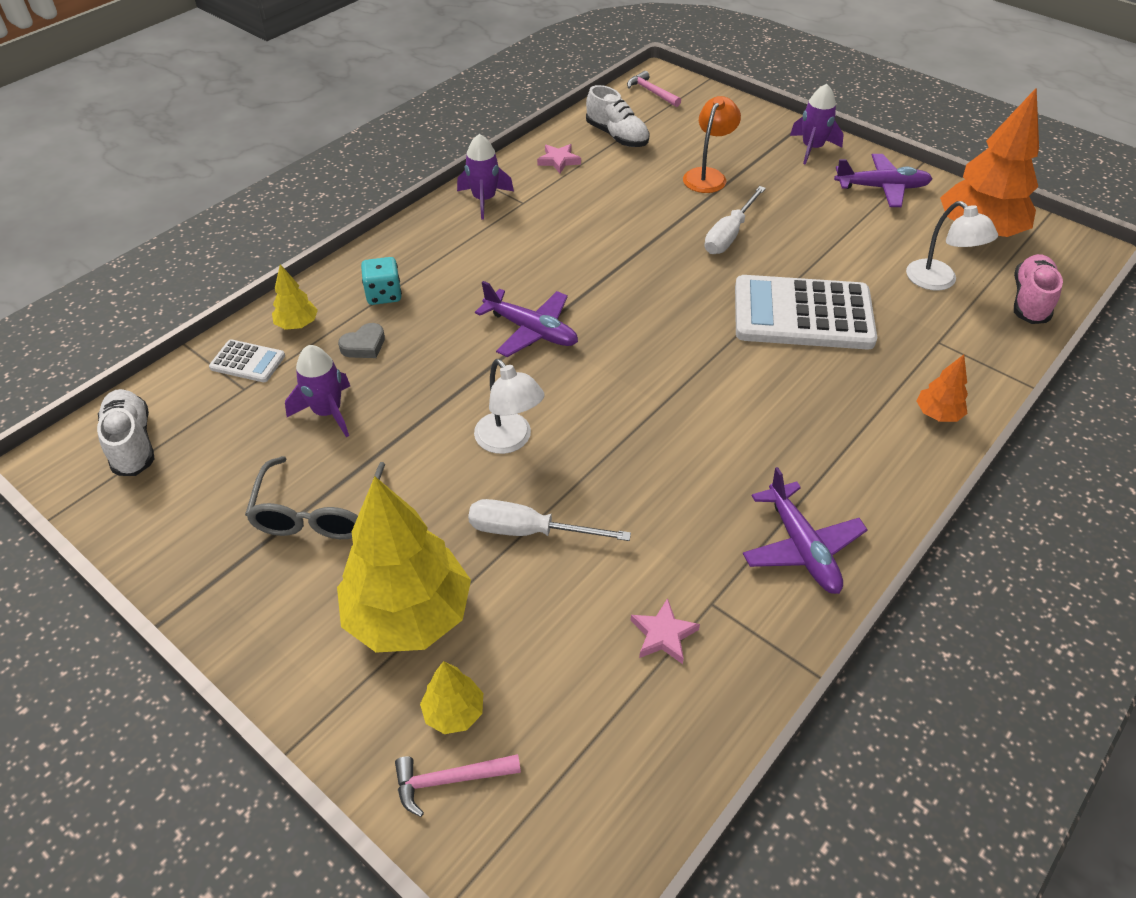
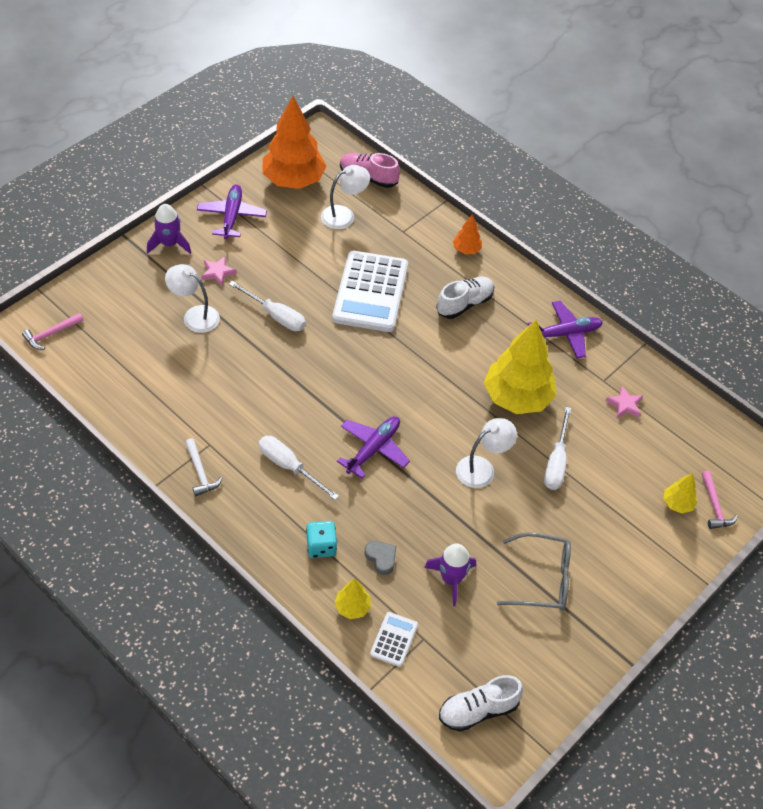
camera: 90 degrees left, 5 degrees up
(408, 615) = (618, 526): yellow tree -> yellow tree (517, 397)
(484, 200) = (200, 472): purple rocket -> white hammer
(497, 262) = (289, 466): none -> white screwdriver
(558, 161) = (150, 414): pink star -> pink star (218, 272)
(617, 136) = (120, 368): white shoe -> white shoe (464, 304)
(708, 176) = (195, 315): orange lamp -> white lamp

